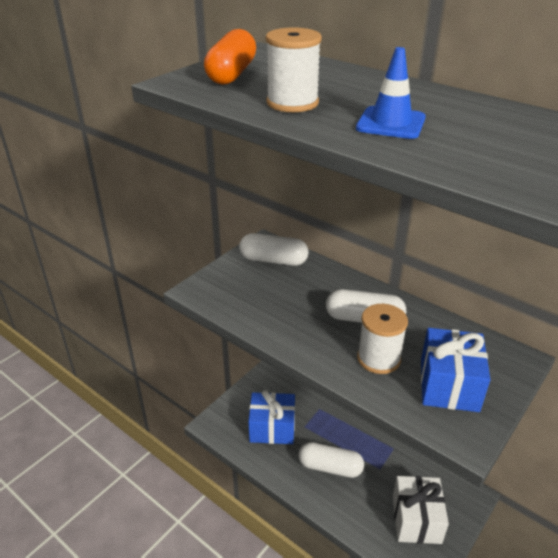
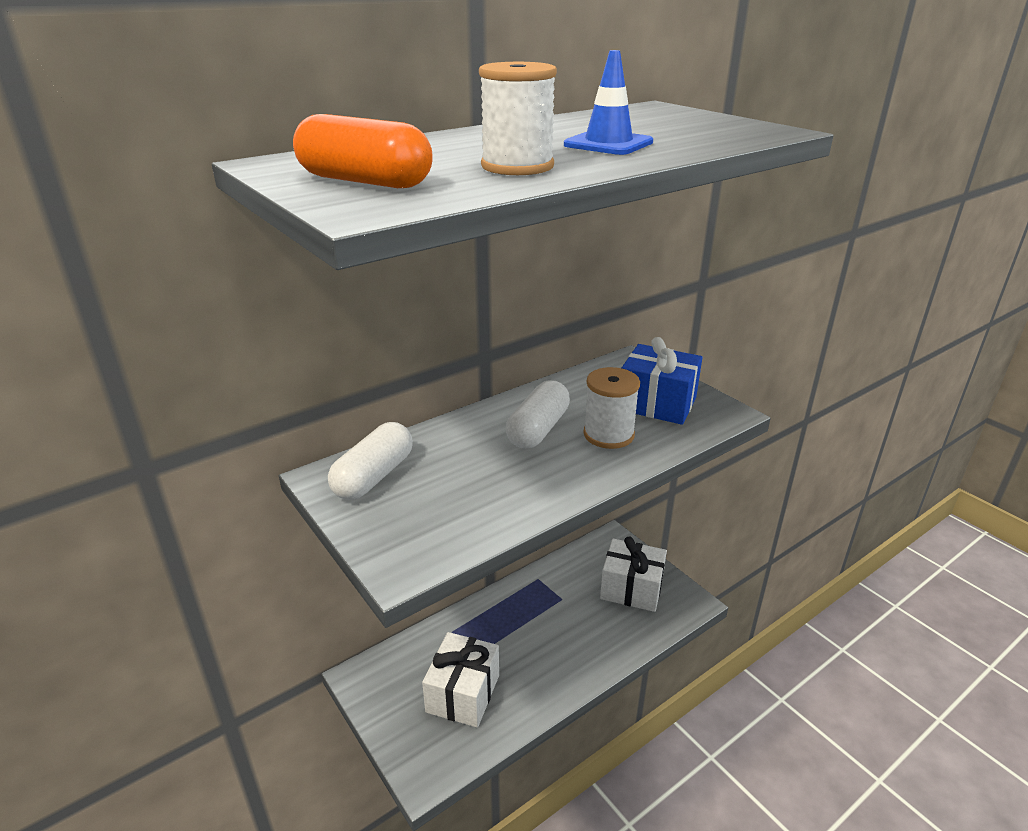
camera: 75 degrees left, 5 degrees down
(272, 428) = (463, 693): blue gift -> white gift
(330, 467) = (546, 644): white capsule -> none

